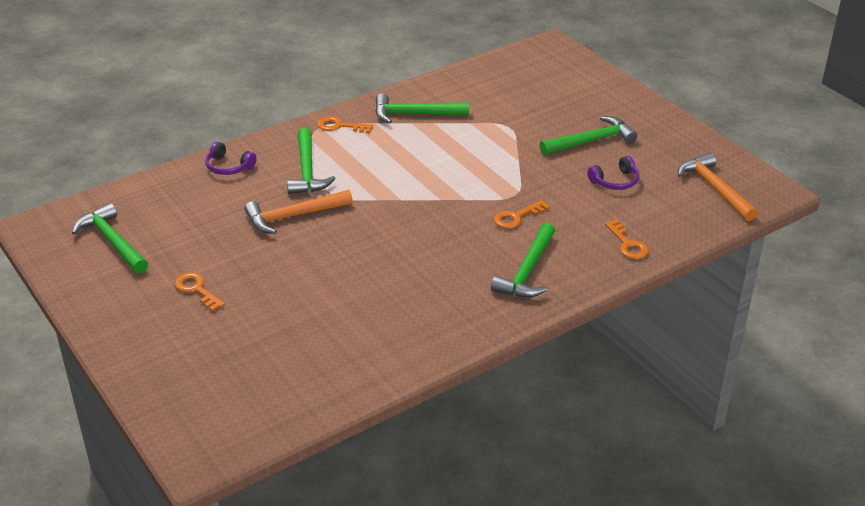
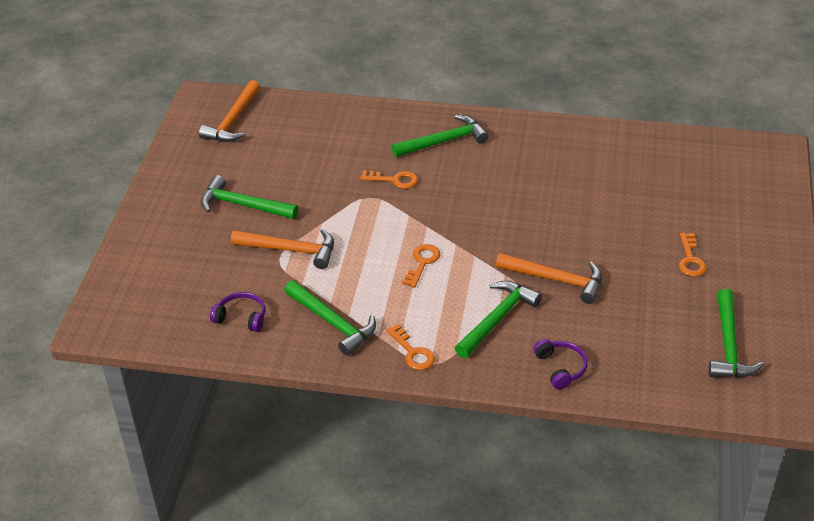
camera: 135 degrees left, 5 degrees up
(509, 134) = (290, 250): none -> orange hammer
(615, 181) = (285, 164): purple headphones -> purple headphones (241, 317)
(628, 244) = (354, 121): orange key -> orange key (422, 263)

